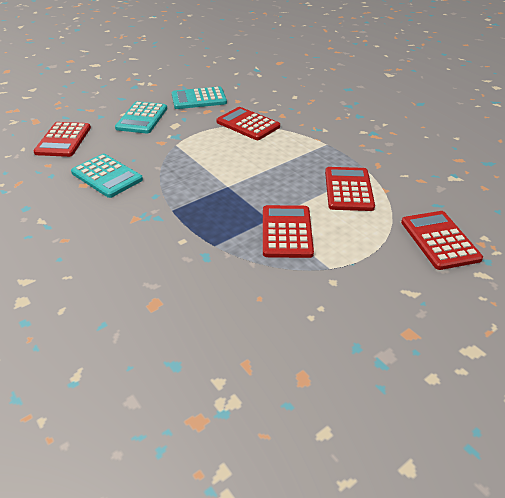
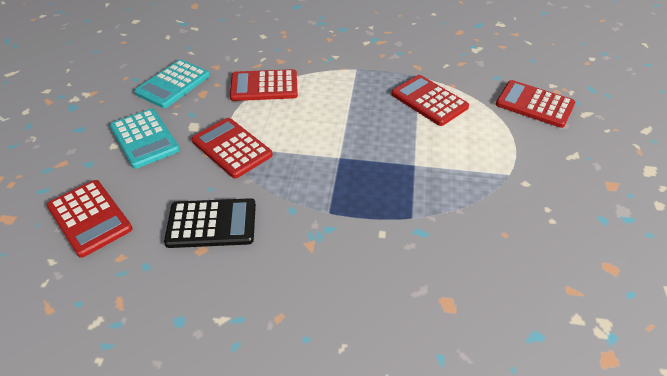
camera: 45 degrees left, 5 degrees up
(107, 176) = (211, 224): turquoise calculator -> black calculator
(287, 232) = (442, 166): red calculator -> red calculator (232, 148)

